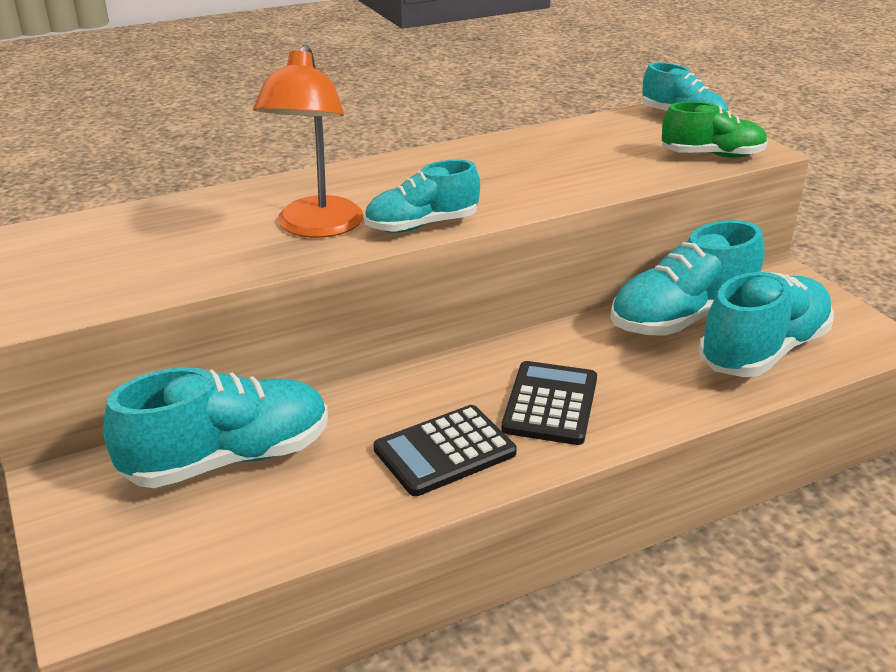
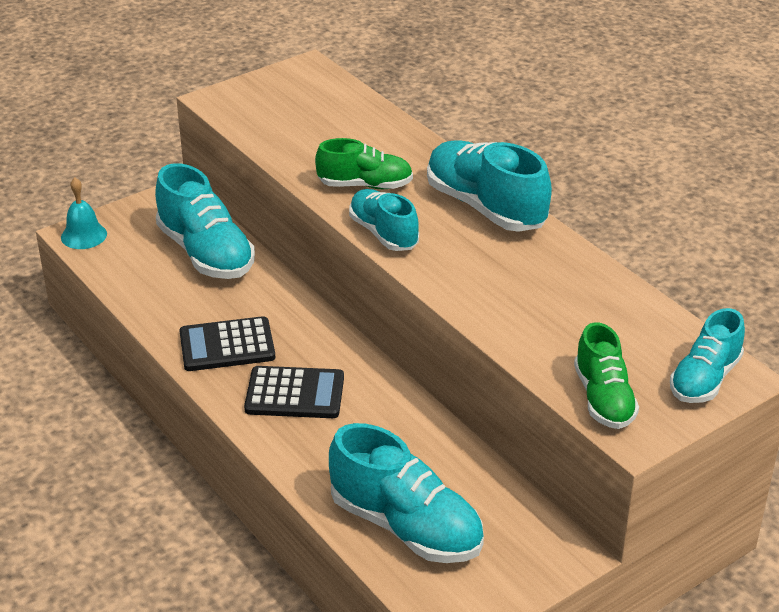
camera: 80 degrees right, 5 degrees up
(100, 595) = (84, 235): none -> turquoise bell
(316, 227) = (365, 185): orange lamp -> green shoe
(444, 451) = (227, 345): black calculator -> black calculator turned 60 degrees counterclockwise
(682, 318) = (451, 471): turquoise shoe -> turquoise shoe (485, 207)

